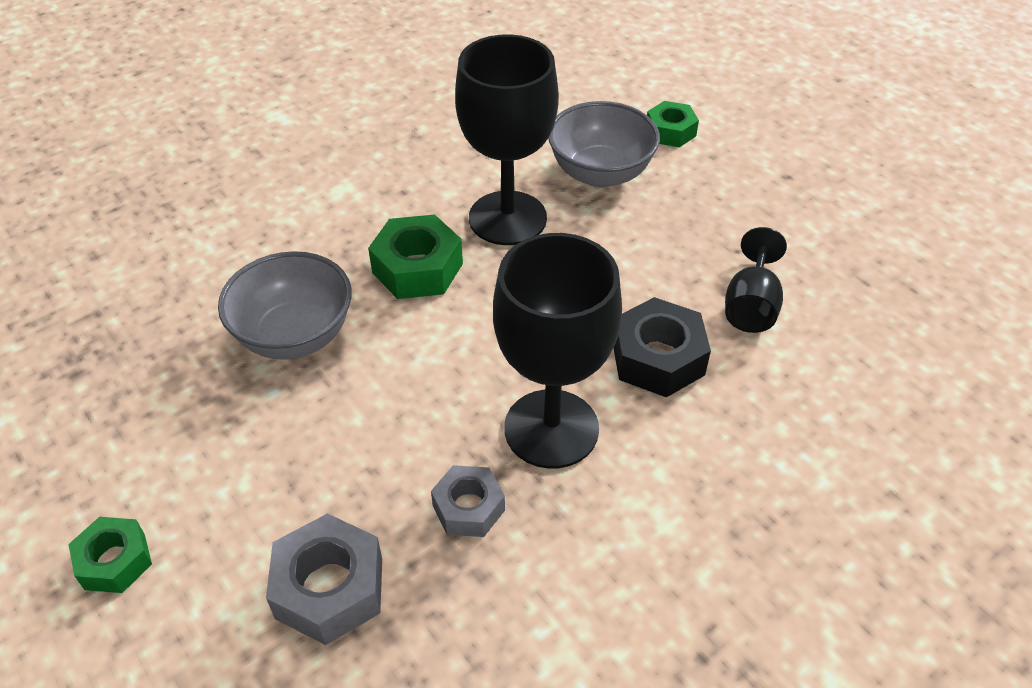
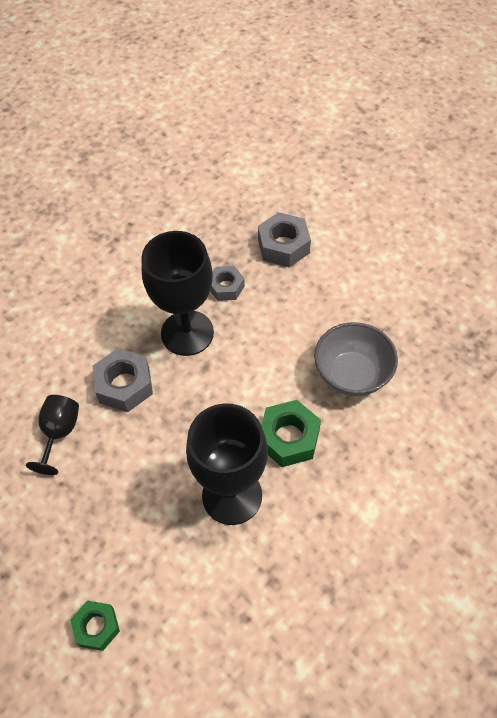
camera: 175 degrees right, 10 degrees up
(115, 561) = (387, 245): green nut -> none
(600, 173) = (161, 559): grey bowl -> none
(658, 358) = (124, 385): black nut -> grey nut

